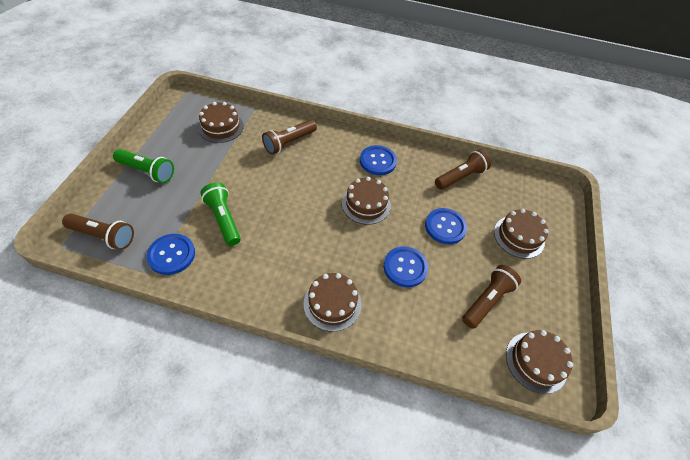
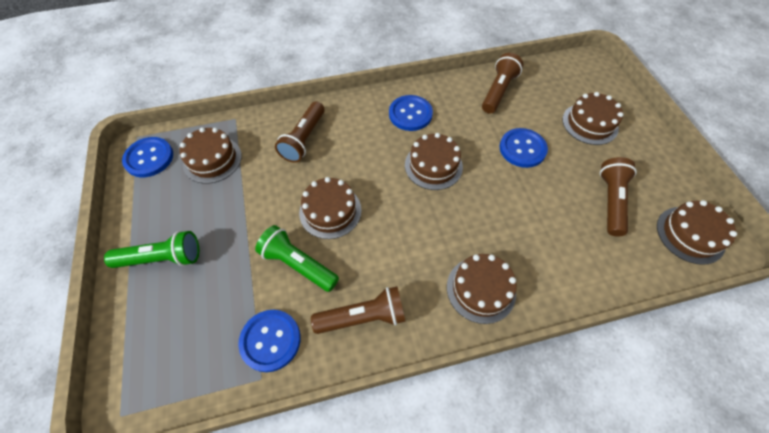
camera: 25 degrees left, 5 degrees up
(103, 236) = (168, 368): brown flashlight -> brown flashlight (363, 317)
(270, 197) = (330, 211): none -> brown cake
(405, 267) = (518, 210): blue button -> blue button (149, 158)

